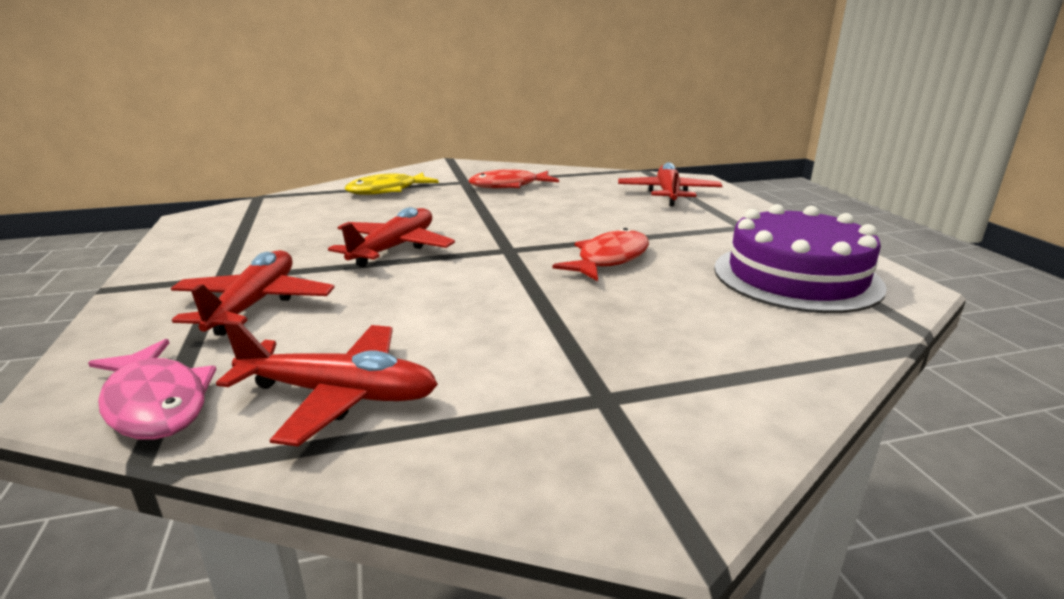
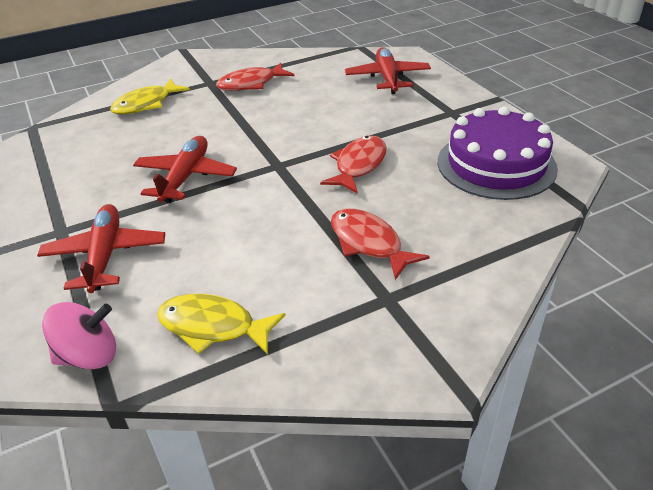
camera: 10 degrees left, 15 degrees up
(156, 403) = (89, 355): pink fish -> pink spinning top
(339, 395) = (213, 327): red plane -> yellow fish
(597, 333) = (368, 243): none -> red fish

